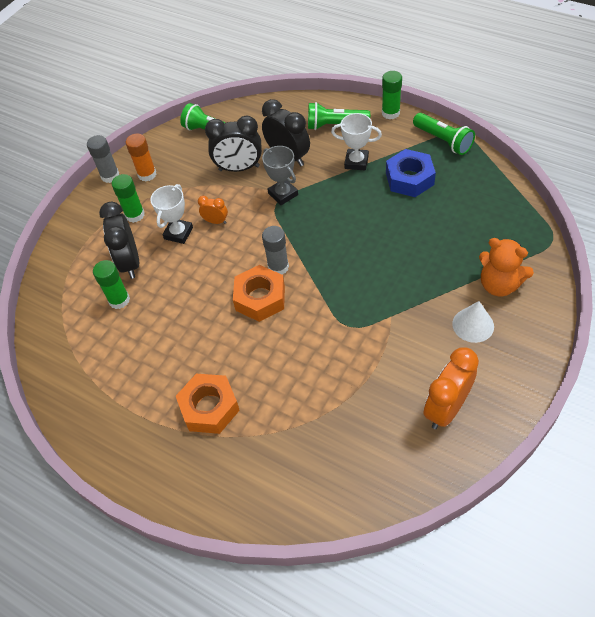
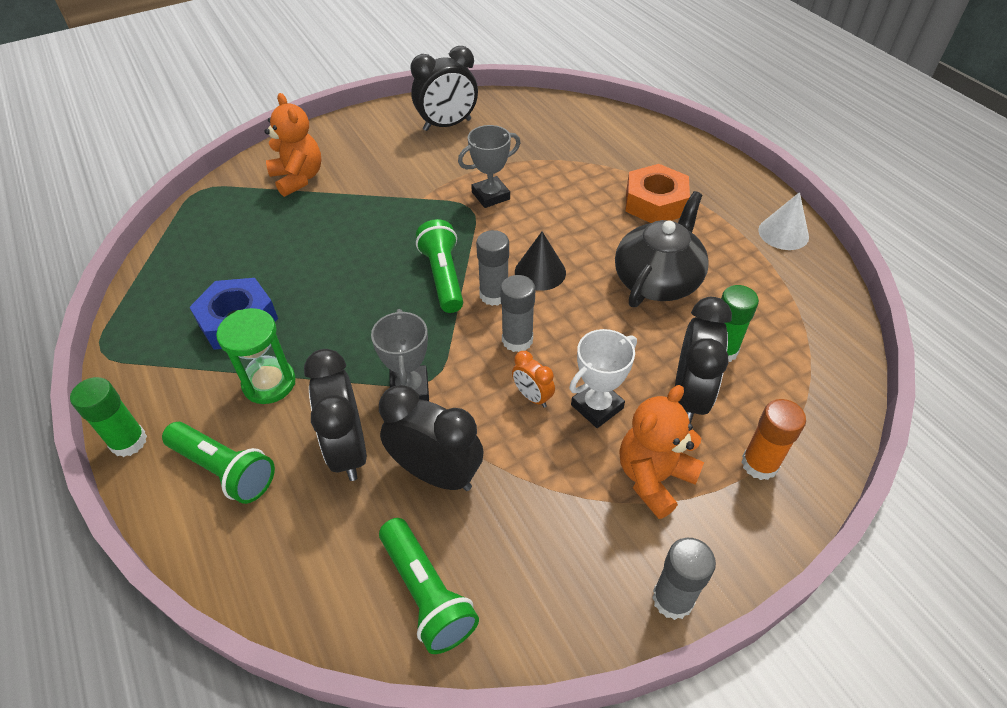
camera: 155 degrees left, 5 degrees down
(135, 215) = (653, 478): green glue stick -> orange teddy bear
(147, 174) = (599, 558): orange glue stick -> orange glue stick (759, 464)
(178, 332) = (657, 280): none -> black teapot
(244, 246) = (517, 340): none -> grey glue stick
(260, 298) = (540, 272): orange nut -> black cone
(342, 346) = (490, 196): none -> grey trophy
(356, 162) = (269, 383): white trophy -> green hourglass
(443, 141) = (133, 351): green flashlight -> green flashlight (443, 276)
(446, 409) = (447, 125): orange clock -> black clock
(473, 325) = (360, 162): white cone -> white cone (783, 233)

